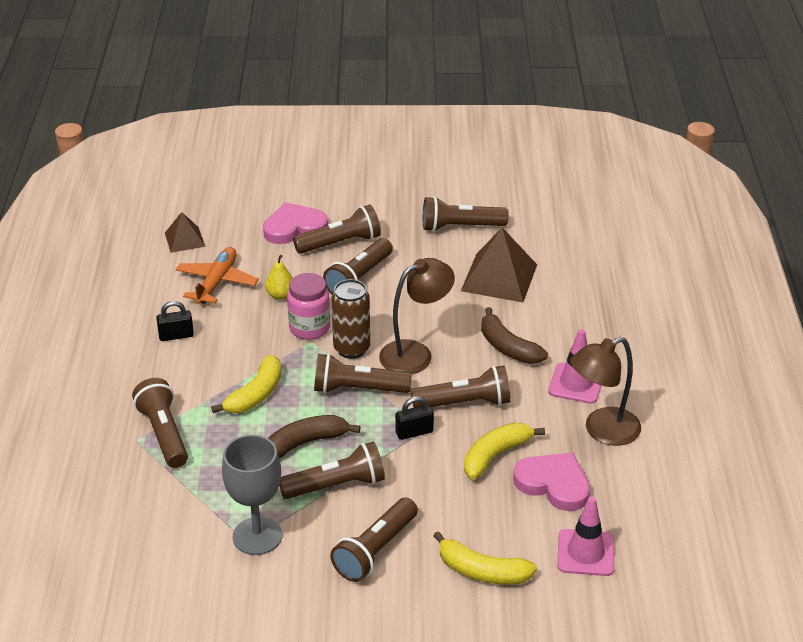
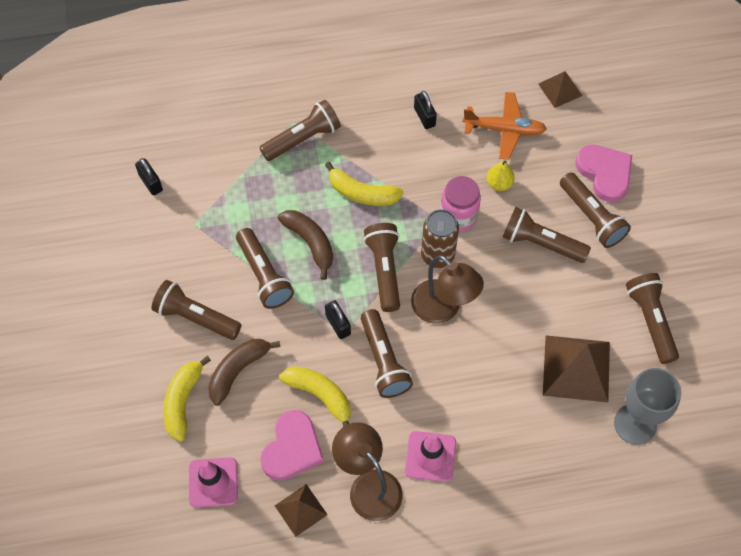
camera: 80 degrees right, 25 degrees up
(171, 579) = (151, 183): none -> black padlock
(257, 536) = (200, 230): grey goblet -> grey goblet (635, 424)
(508, 347) = (470, 389): brown banana -> brown banana (238, 370)
(624, 484) = (301, 510): none -> brown pyramid

